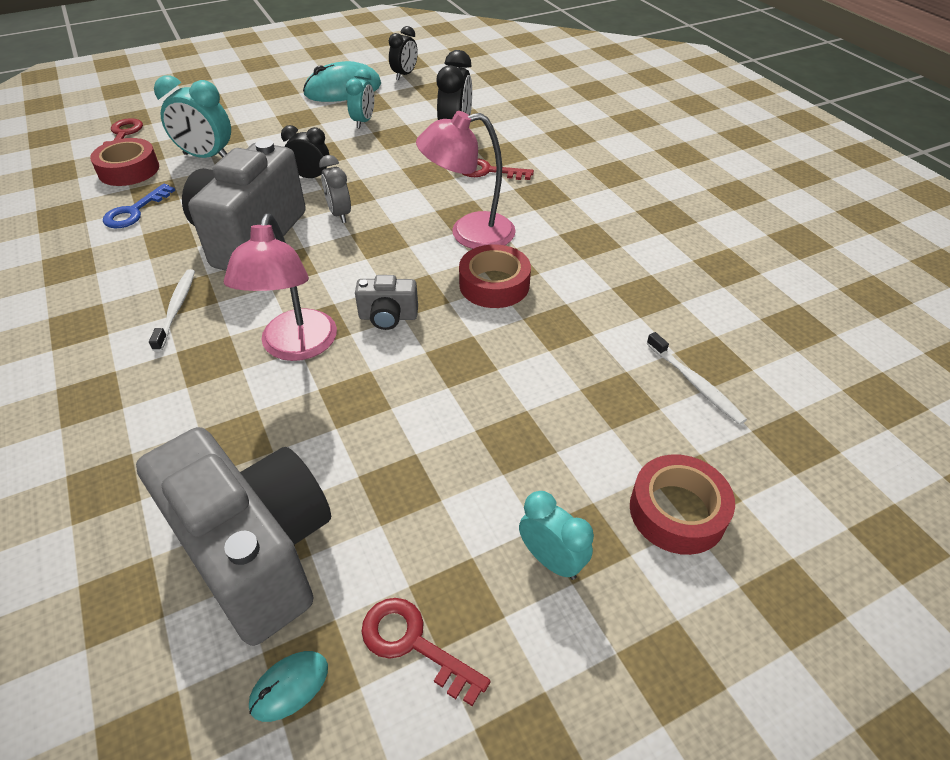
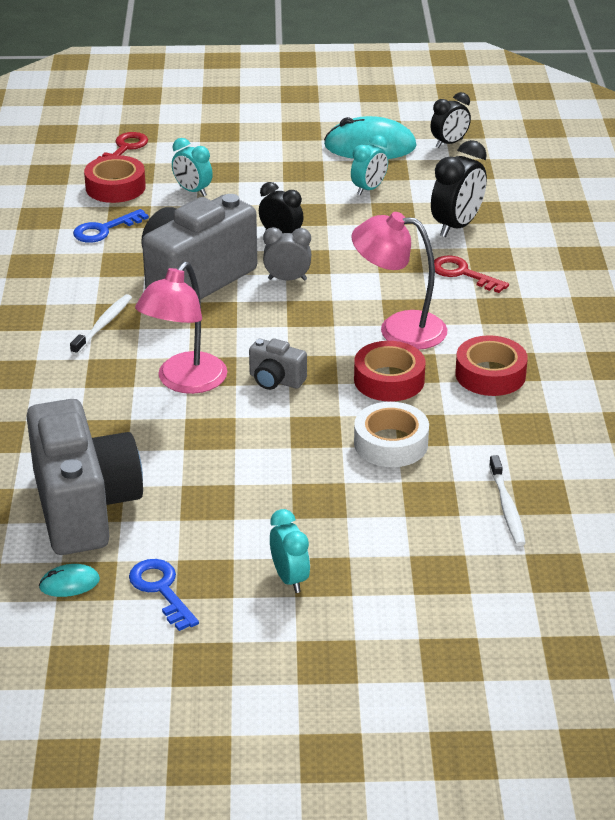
camera: 25 degrees right, 10 degrees down
(206, 157) = (192, 191): turquoise clock -> turquoise clock, size x0.65
(339, 214) = (287, 279): grey clock -> grey clock turned 90 degrees clockwise
(413, 644) = (161, 590): red key -> blue key
(541, 350) = (391, 443): none -> white tape
(677, 511) = (411, 582): red tape -> red tape (490, 374)

